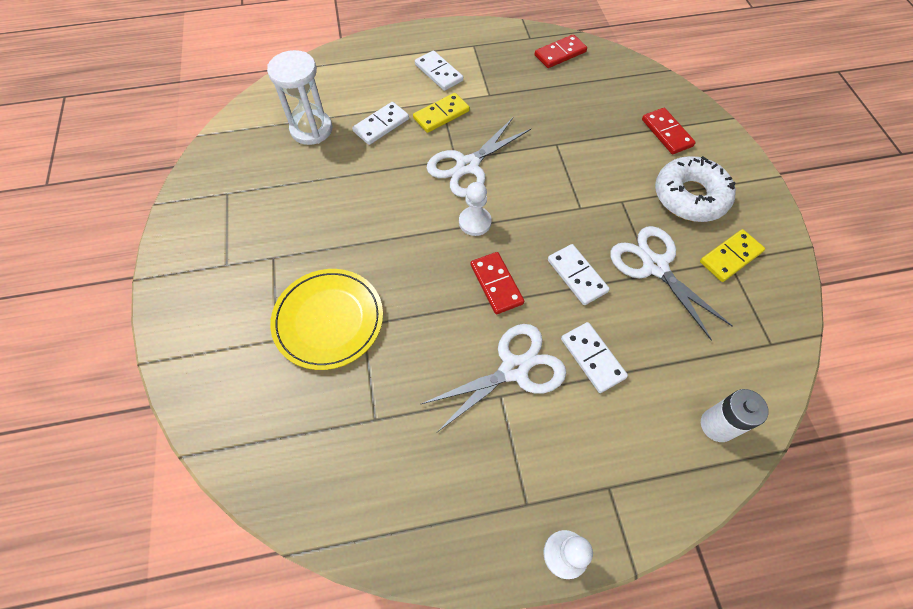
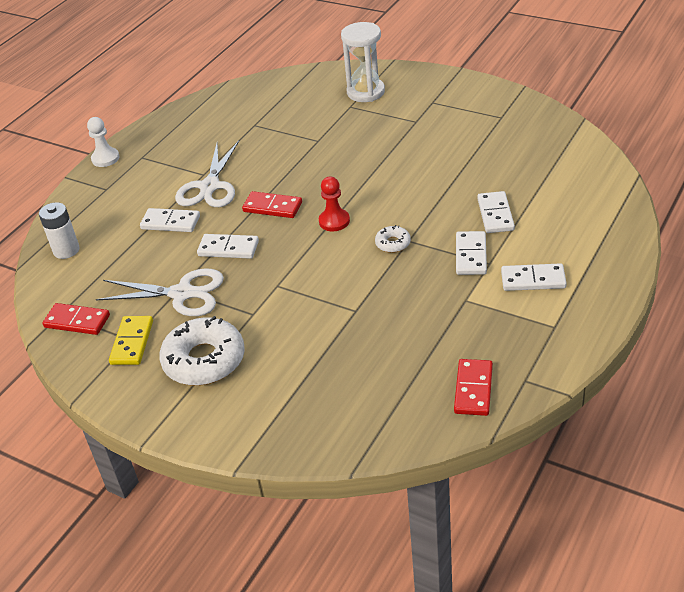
camera: 135 degrees right, 20 degrees down
(311, 129) = (531, 175): white hourglass -> white hourglass (365, 92)
(328, 320) = (338, 128): yellow plate -> none
(441, 115) = (471, 255): yellow domino -> white domino
(468, 166) = (393, 243): white scissors -> white donut
(475, 222) = (334, 221): white pawn -> red pawn
(666, 133) = (280, 397): red domino -> red domino (77, 321)

